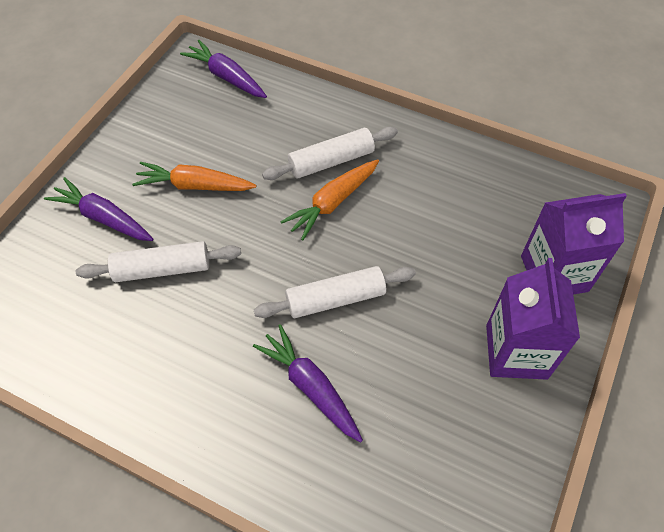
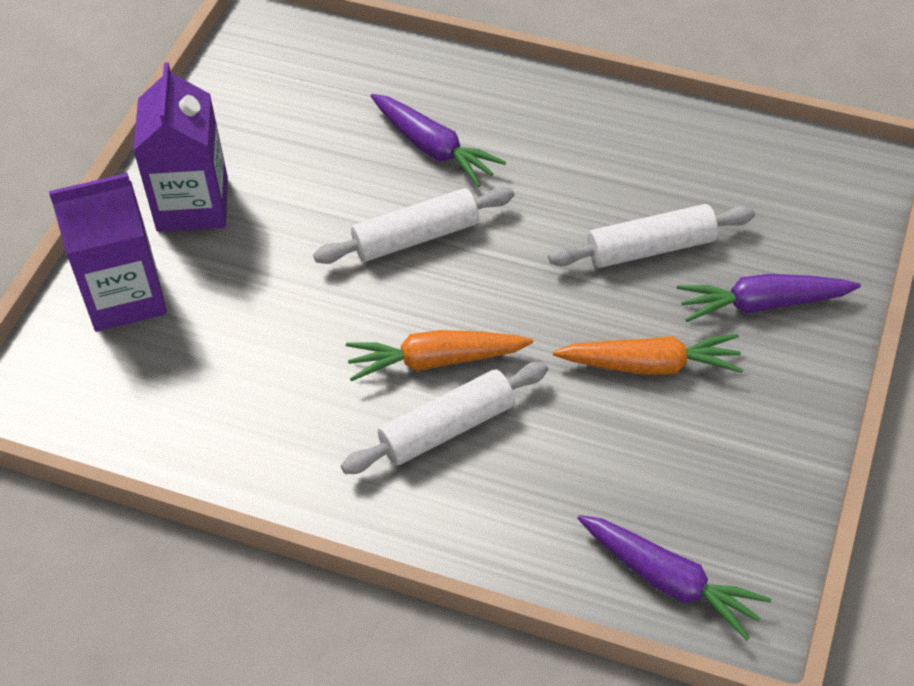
camera: 175 degrees right, 5 degrees down
(104, 218) = (762, 304): purple carrot -> purple carrot turned 150 degrees clockwise
(332, 203) = (436, 361): orange carrot -> orange carrot turned 135 degrees counterclockwise

